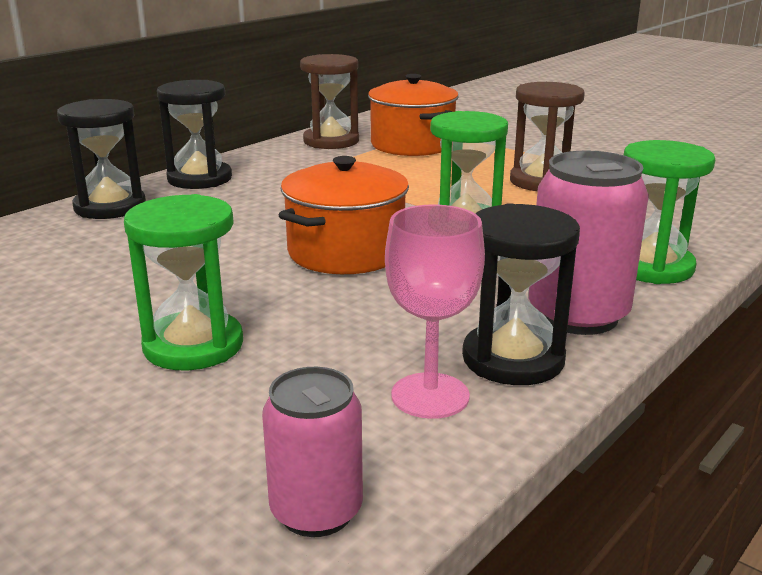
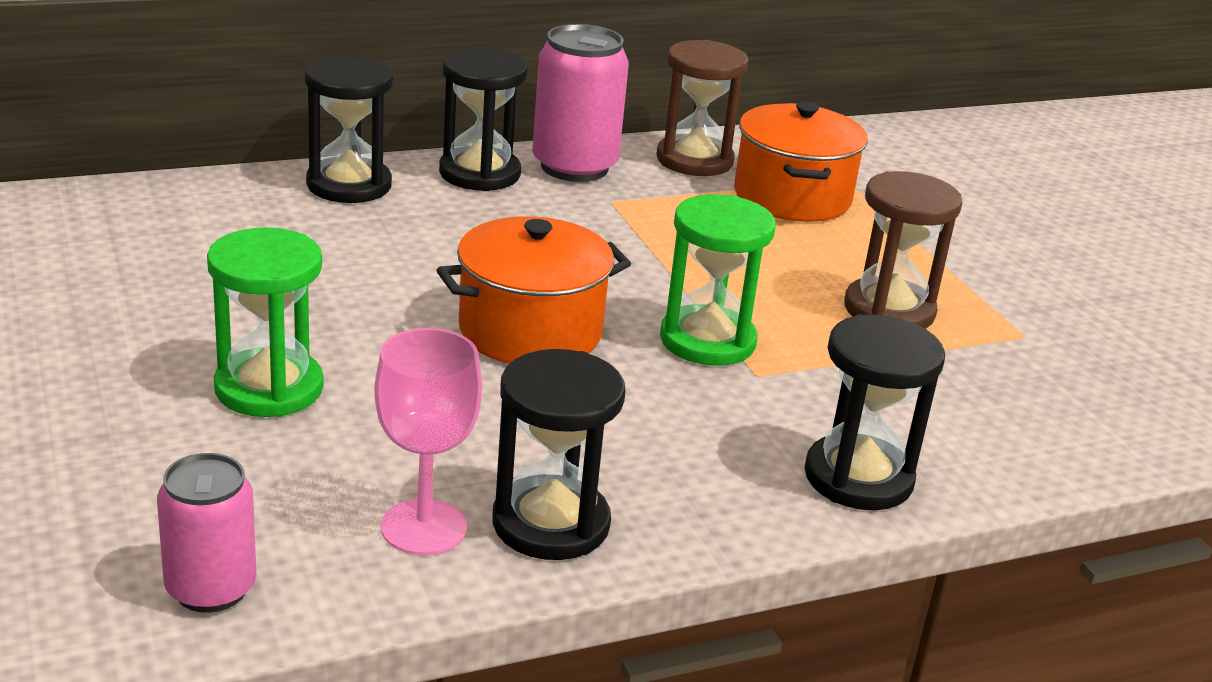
camera: 25 degrees right, 5 degrees up
(577, 315) = (685, 503): pink can -> pink can (574, 167)
(651, 267) = (858, 478): green hourglass -> black hourglass

